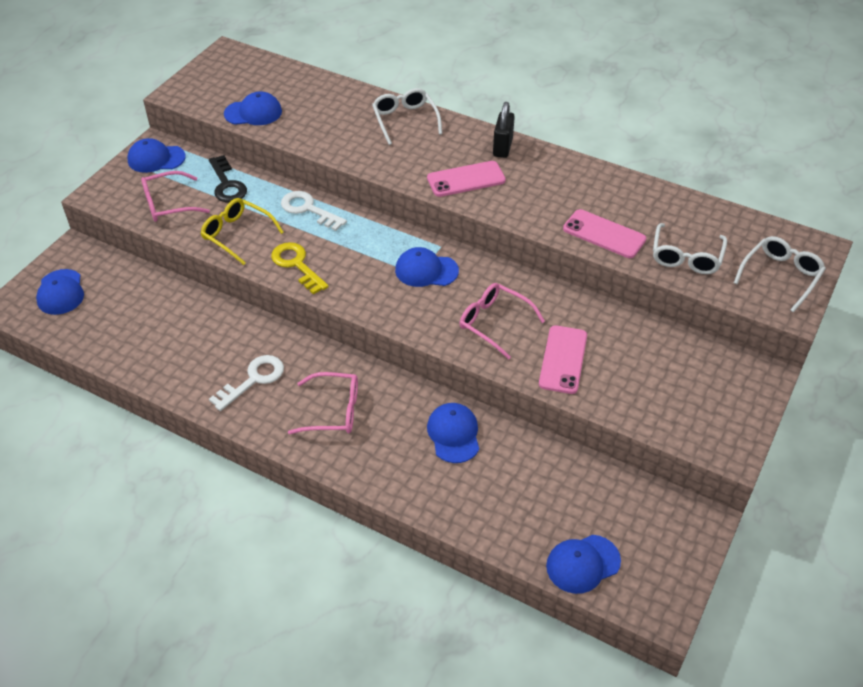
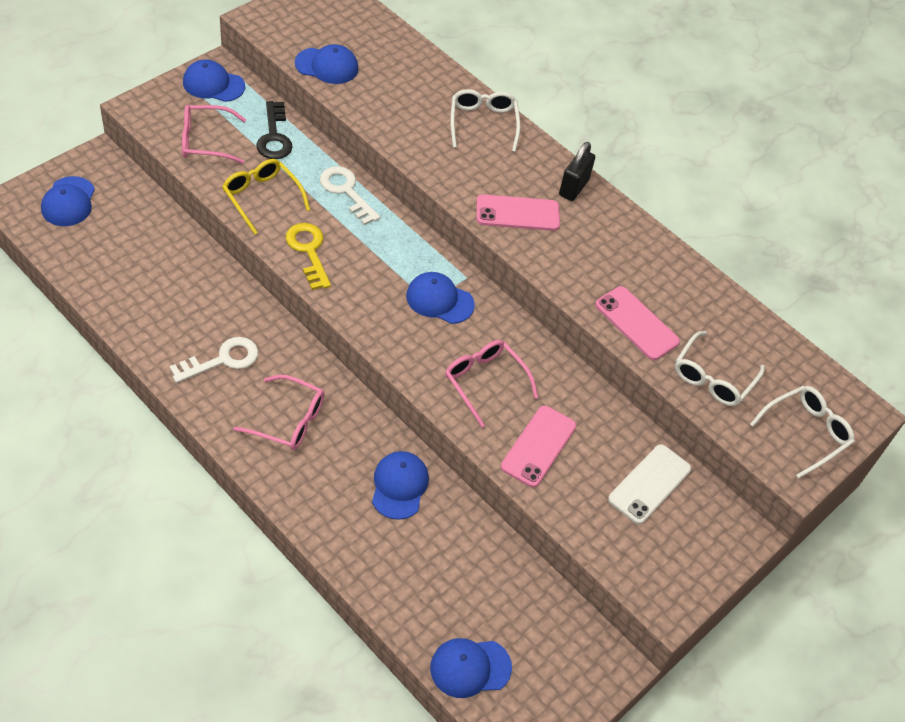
camera: 10 degrees right, 5 degrees up
(668, 360) = (649, 484): none -> white phone

